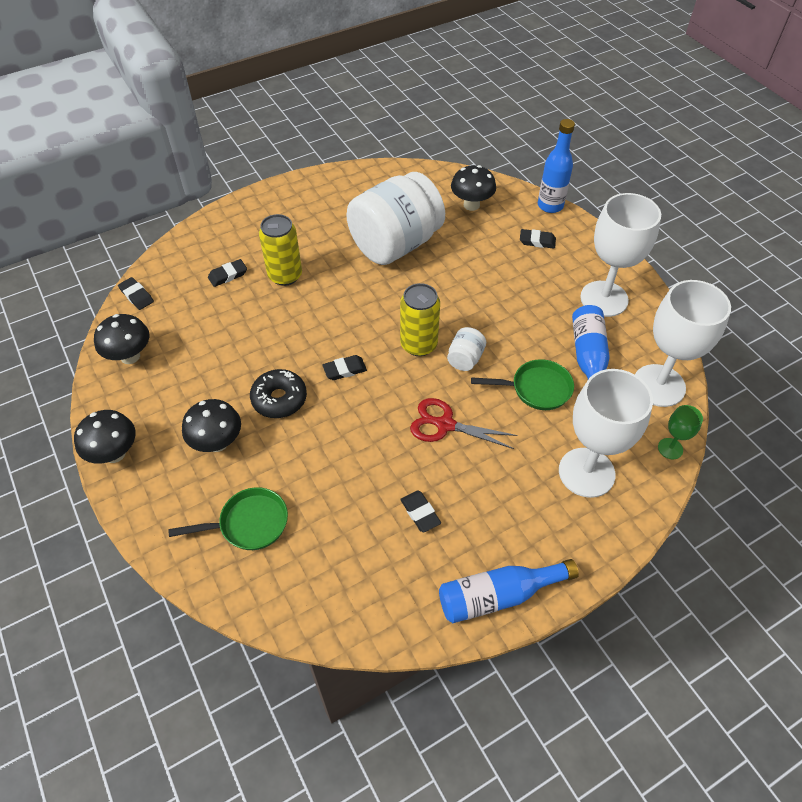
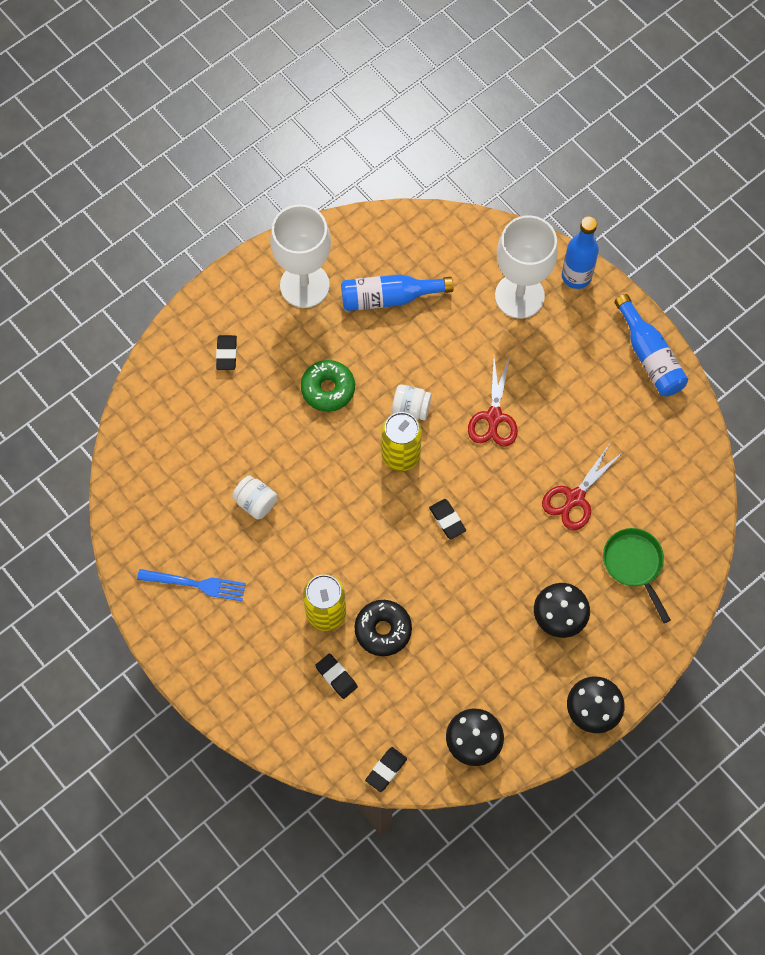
camera: 100 degrees left, 15 degrees up
(279, 399) = (496, 574): black donut -> black donut (383, 630)
(335, 205) = (196, 584): none -> blue fork
(339, 481) = (574, 498): none -> red scissors
(395, 244) = (256, 502): white jar -> white jar, size x0.40
(420, 513) = (590, 425): black eraser -> none
(471, 205) = (174, 429): black mushroom -> none
(494, 302) = (328, 389): none -> green donut
(536, 389) = (435, 341): green pan -> none
(550, 206) = (163, 344): blue bottle -> blue bottle (576, 276)
(659, 385) = (410, 237): white goblet -> none
(670, 448) = (479, 230): green goblet -> none

